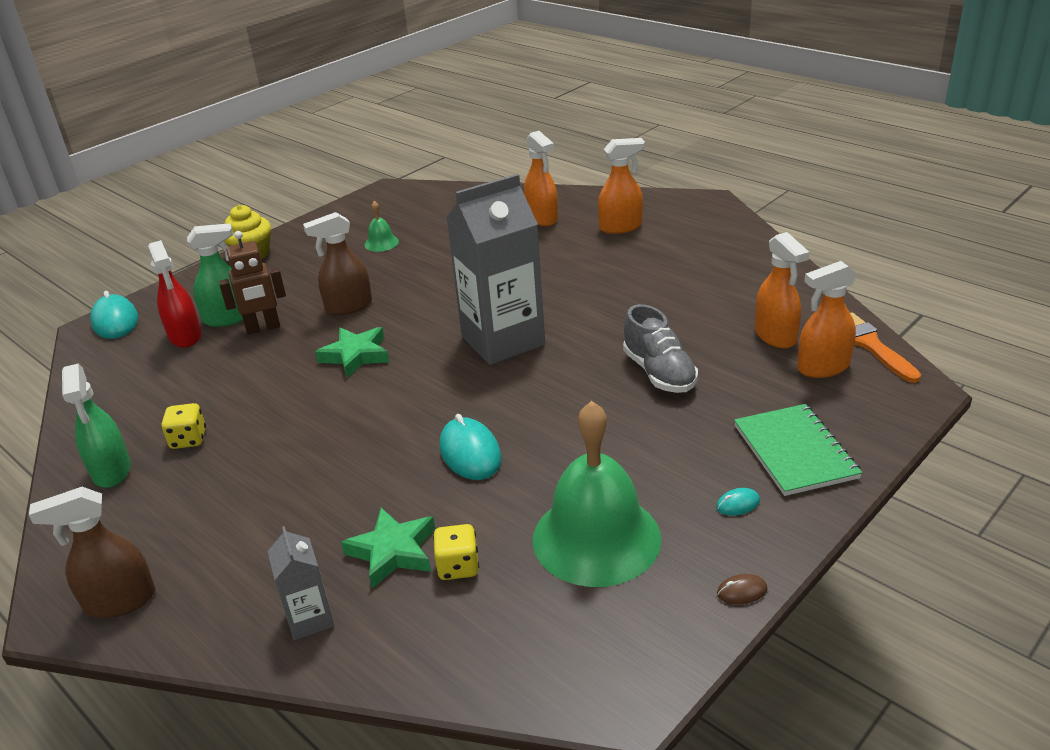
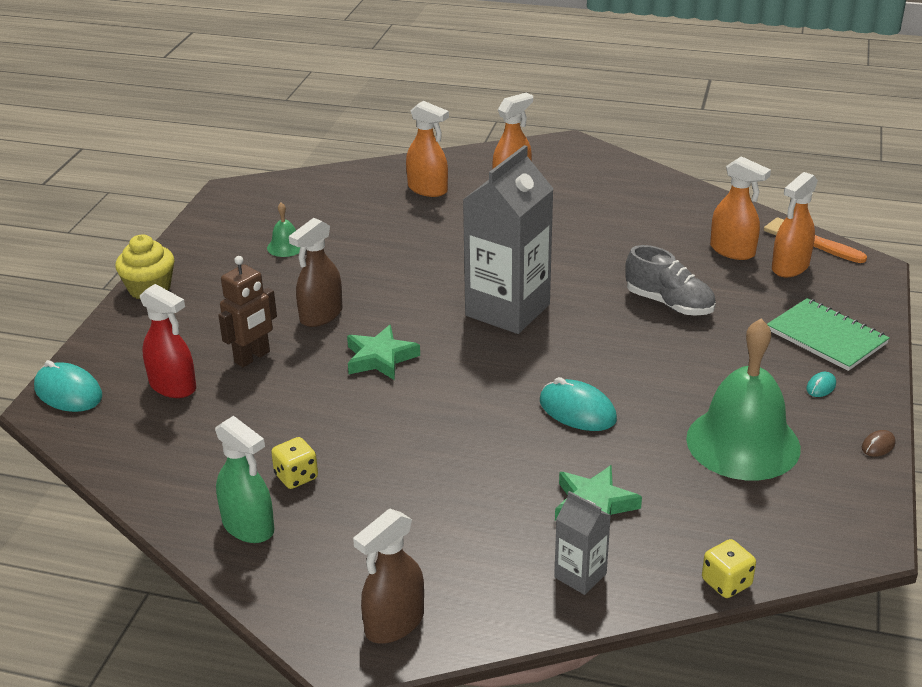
camera: 30 degrees left, 0 degrees up
(228, 318) = (201, 357): green spray bottle -> none
(458, 567) = (659, 498): yellow dice -> yellow dice (726, 583)

